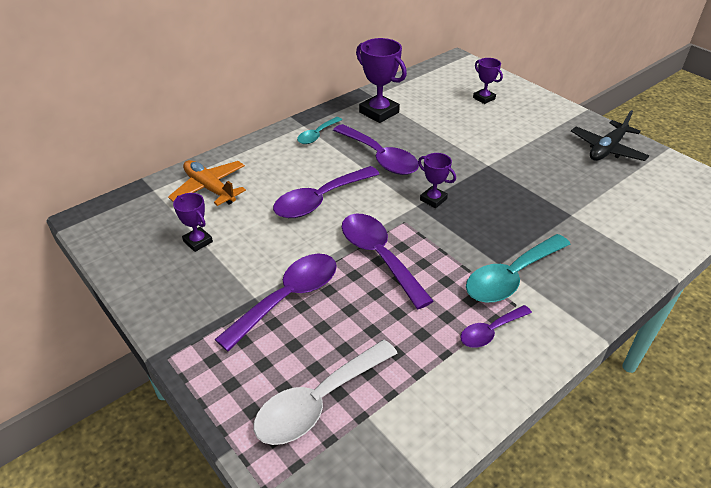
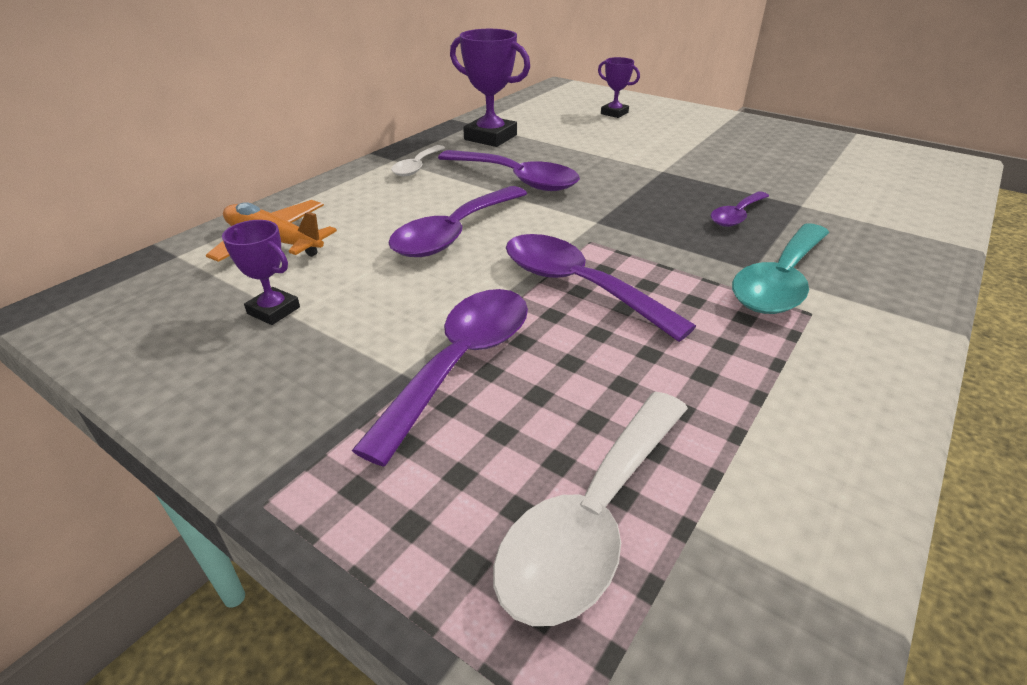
camera: 15 degrees left, 5 degrees down
(317, 135) = (417, 167): turquoise spoon -> white spoon
(433, 199) = (615, 212): purple trophy -> none
(490, 331) = (802, 353): purple spoon -> purple spoon (736, 216)
(607, 149) = (791, 141): black plane -> none

